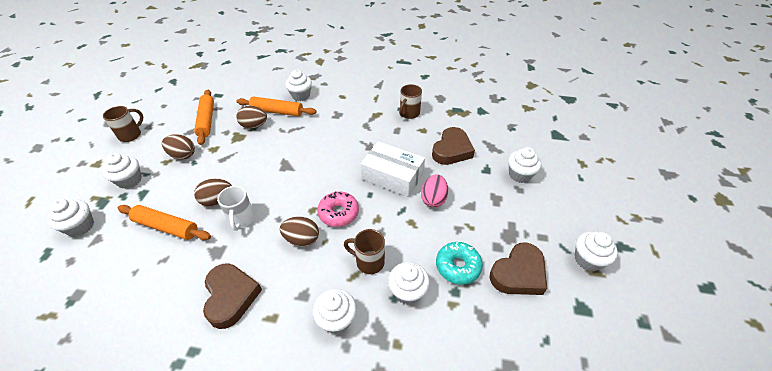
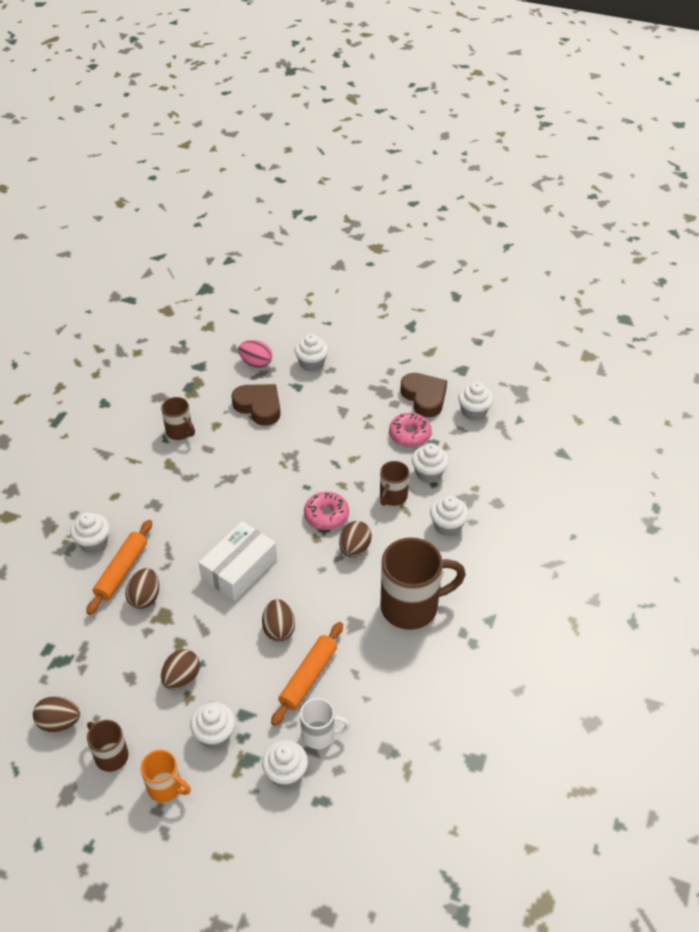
camera: 80 degrees left, 0 degrees up
(96, 164) = (166, 788): none -> orange mug
(162, 110) = (59, 722): none -> brown egg
(207, 120) = (111, 657): orange rolling pin -> none
(231, 297) = (412, 607): brown heart -> brown mug
(241, 219) = (314, 603): white mug -> white mug (319, 735)
(392, 176) = (284, 464): white box -> white box (239, 568)
(433, 199) = (327, 436): pink egg -> pink egg (256, 363)
(458, 266) = (410, 435): turquoise donut -> pink donut
(587, 259) = (419, 351): white cupcake -> white cupcake (474, 412)

